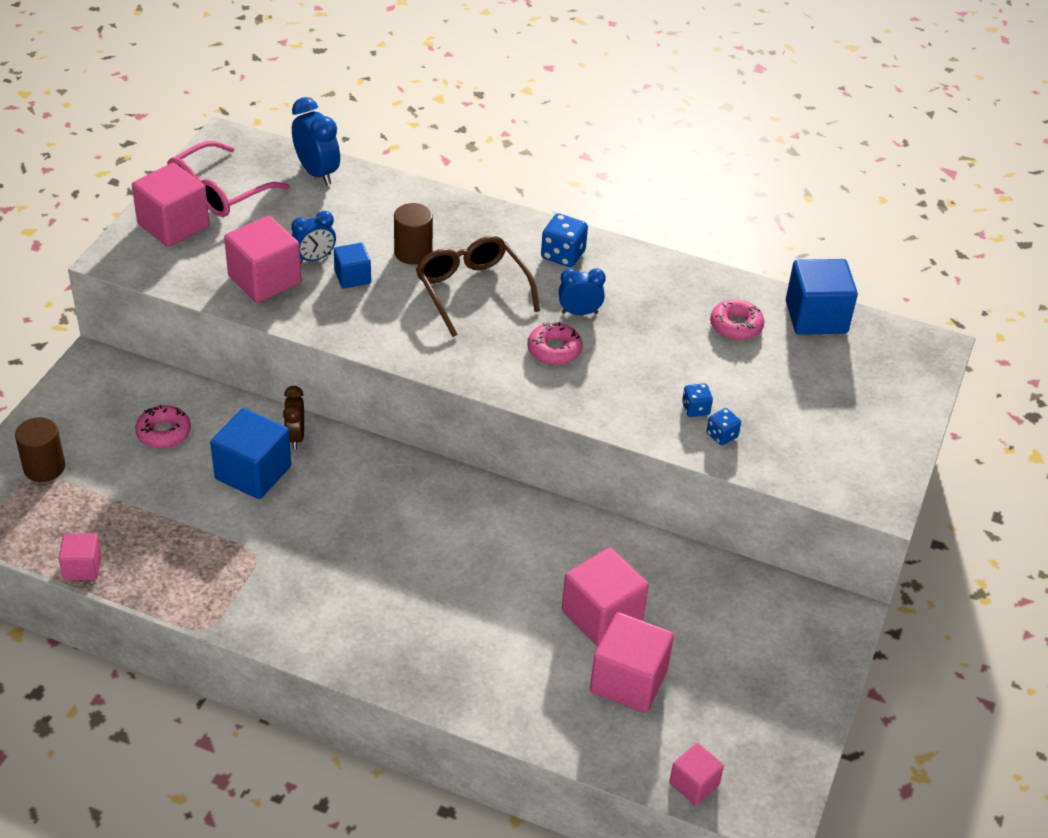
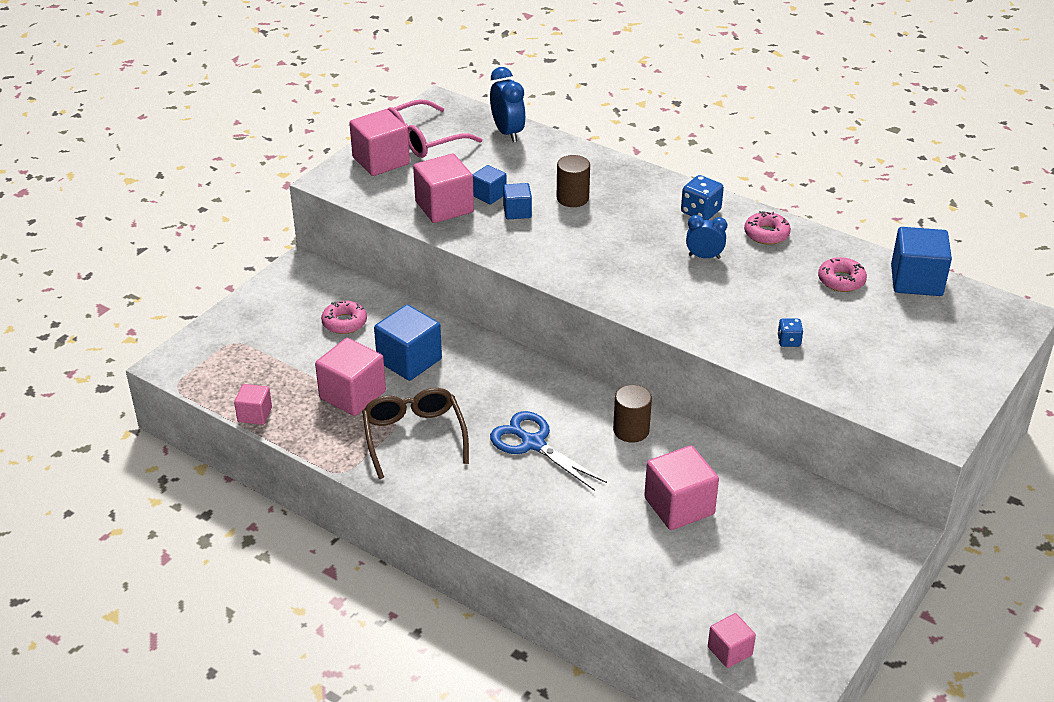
camera: 15 degrees right, 5 degrees down
(44, 467) = (243, 337): brown cylinder -> brown cylinder (631, 430)
(295, 437) = (450, 337): brown clock -> none
(314, 258) = (489, 195): blue clock -> blue cube
(421, 560) = (533, 443): none -> blue scissors
(472, 290) = (615, 231): brown glasses -> brown glasses (414, 436)
(554, 350) = (675, 283): pink donut -> pink donut (766, 234)
(628, 681) = (690, 560): pink cube -> pink cube (352, 395)
(722, 435) = (807, 364): blue dice -> none

